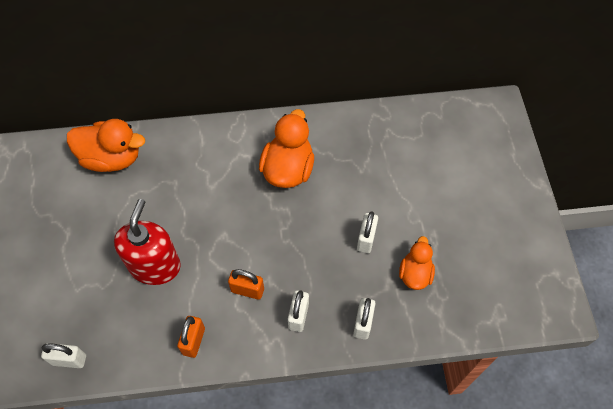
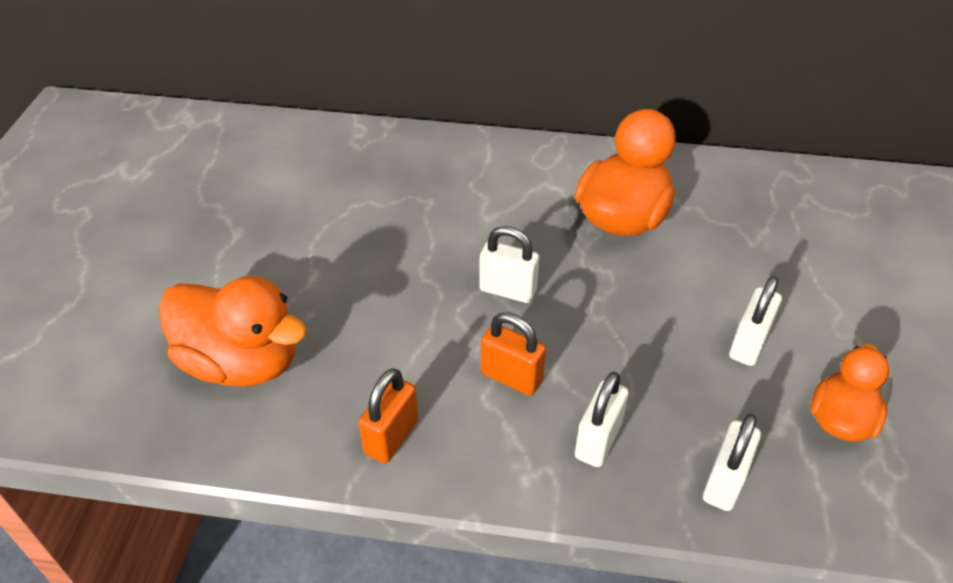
camera: 15 degrees right, 15 degrees down
(69, 360) = (164, 415): white padlock -> white padlock (508, 290)
(112, 158) = (341, 153): orange duck -> orange duck (242, 362)
(155, 266) = (360, 307): red soap dispenser -> none

